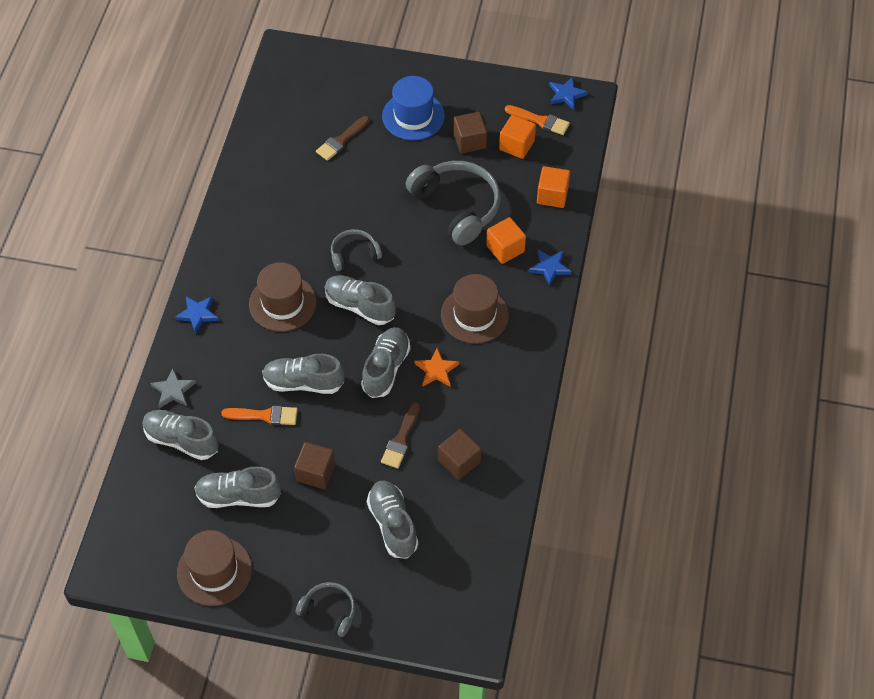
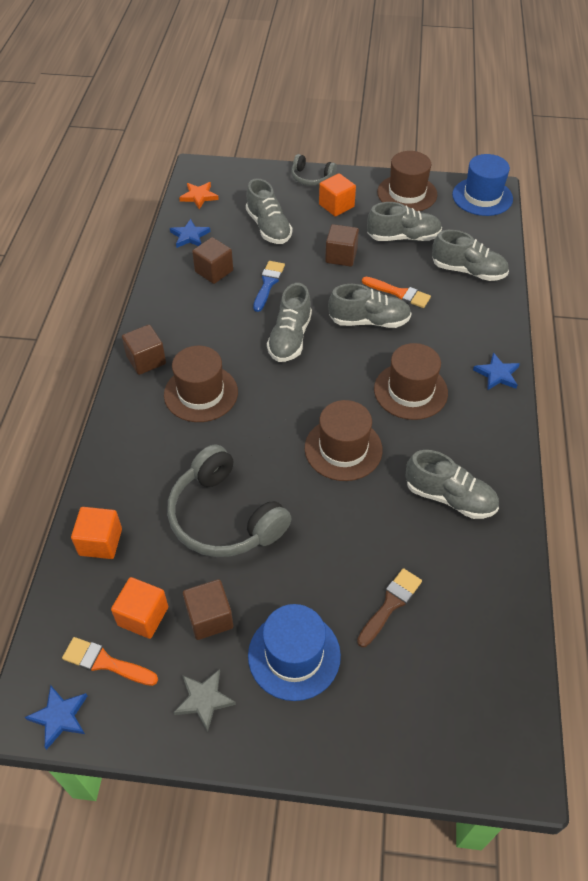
camera: 175 degrees right, 5 degrees down
(123, 557) = (482, 197): none -> blue hat
(173, 390) = (492, 307): grey star -> grey star (204, 700)
(264, 415) = (399, 293): orange brush -> orange brush turned 150 degrees counterclockwise
(354, 254) = (343, 449): grey headphones -> brown hat
(360, 306) = (326, 393): grey shoe -> grey shoe (449, 497)
(401, 439) = (268, 284): brown brush -> blue brush
(436, 370) = (239, 340): orange star -> orange star (199, 196)
(505, 249) = (165, 468): orange cube -> orange cube (336, 206)
(527, 354) = (146, 360): none -> brown cube
(550, 267) = (113, 449): blue star -> blue star (190, 236)

